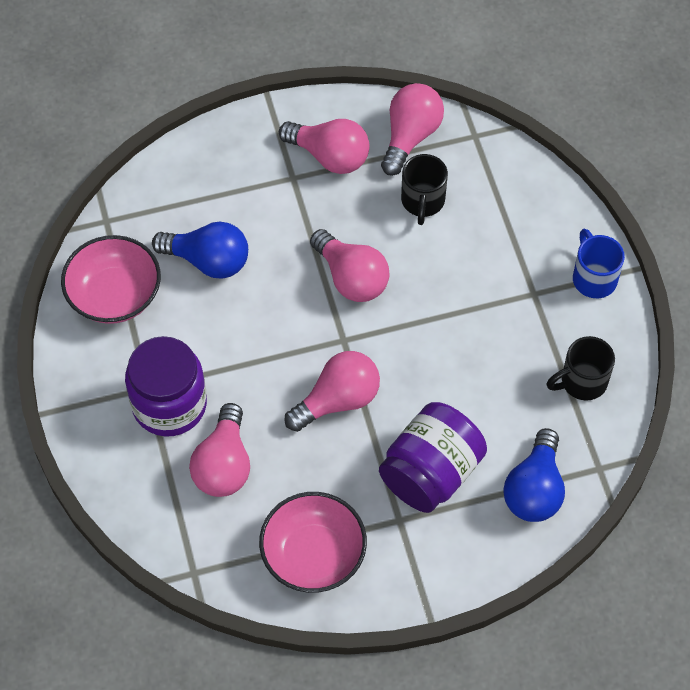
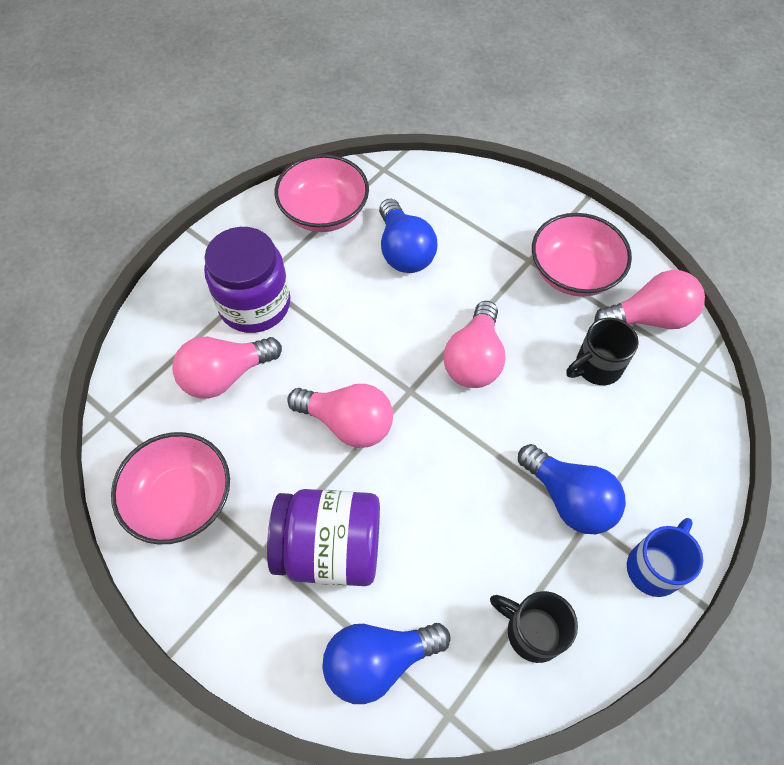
camera: 55 degrees right, 0 degrees up
(329, 156) = (573, 272): pink light bulb -> pink bowl
(509, 294) = (569, 499): none -> blue light bulb

